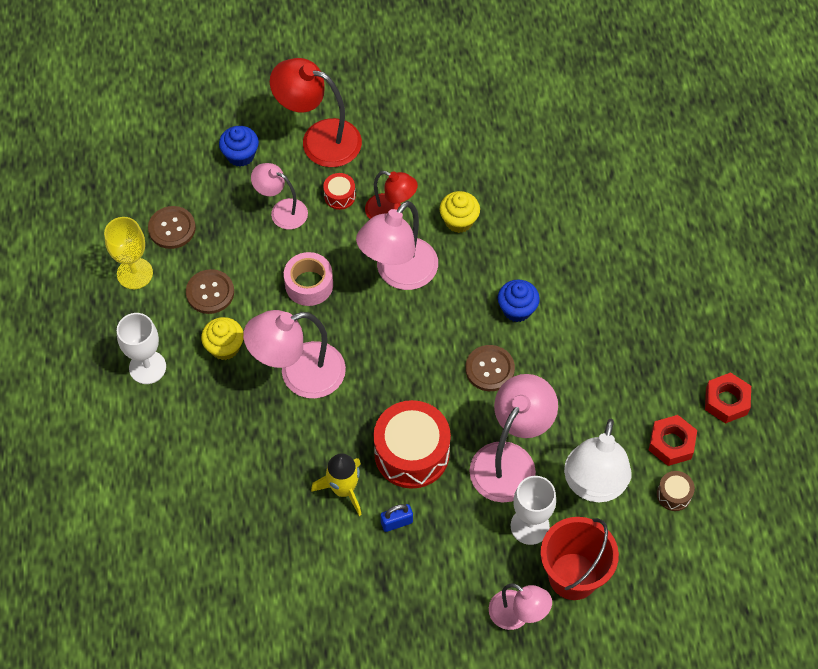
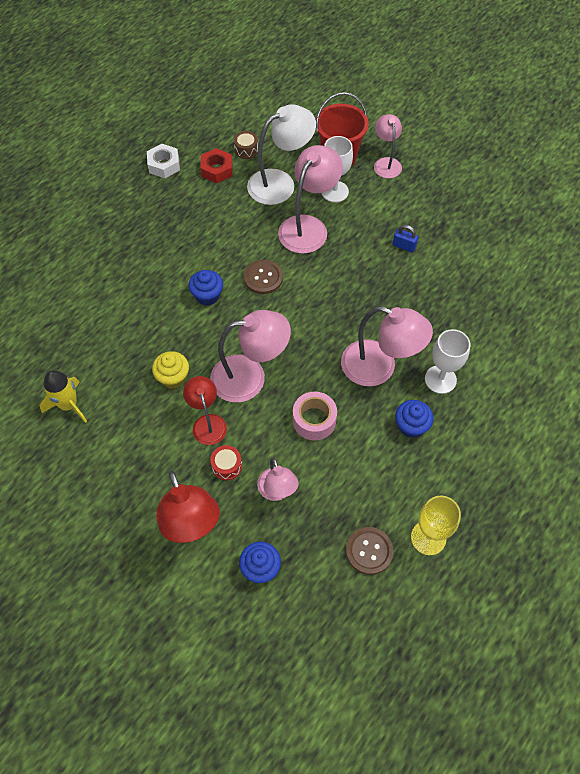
camera: 135 degrees left, 0 degrees up
(147, 367) = (476, 457): white goblet -> white goblet (440, 379)
(210, 292) = (386, 474): brown button -> none
(225, 347) = (411, 426): yellow cupcake -> blue cupcake
(343, 489) = (417, 284): yellow rocket -> yellow rocket (69, 405)
(411, 453) = (358, 271): red drum -> none
(510, 460) = (308, 226): pink lamp -> pink lamp turned 135 degrees clockwise
(726, 401) = (164, 165): red nut -> white nut

